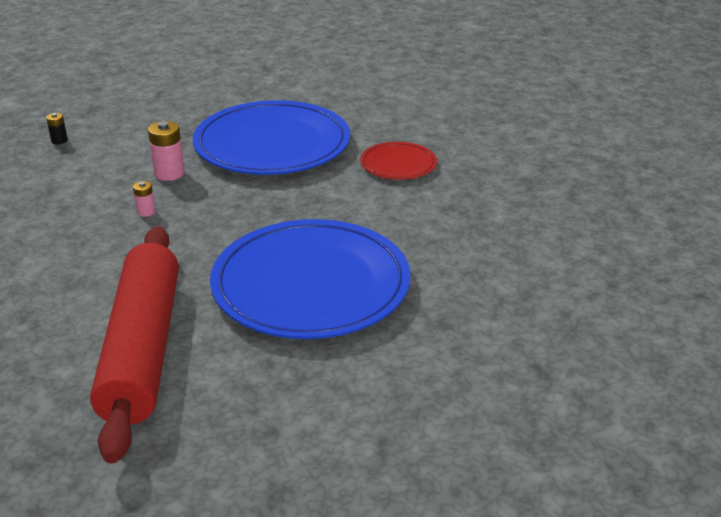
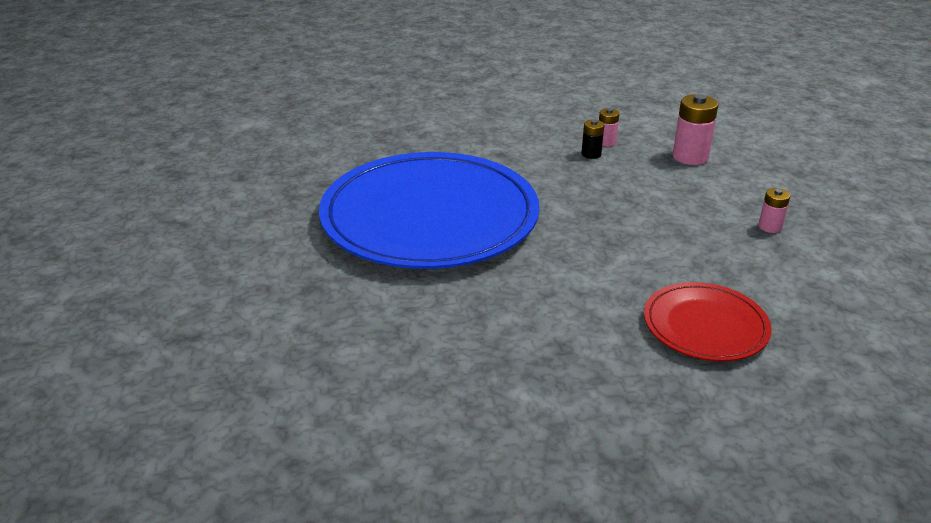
camera: 105 degrees right, 0 degrees up
(59, 141) = (771, 104): black battery -> black battery (591, 154)
(142, 349) = (382, 134): red rolling pin -> none
(272, 144) = (770, 227): blue plate -> pink battery

